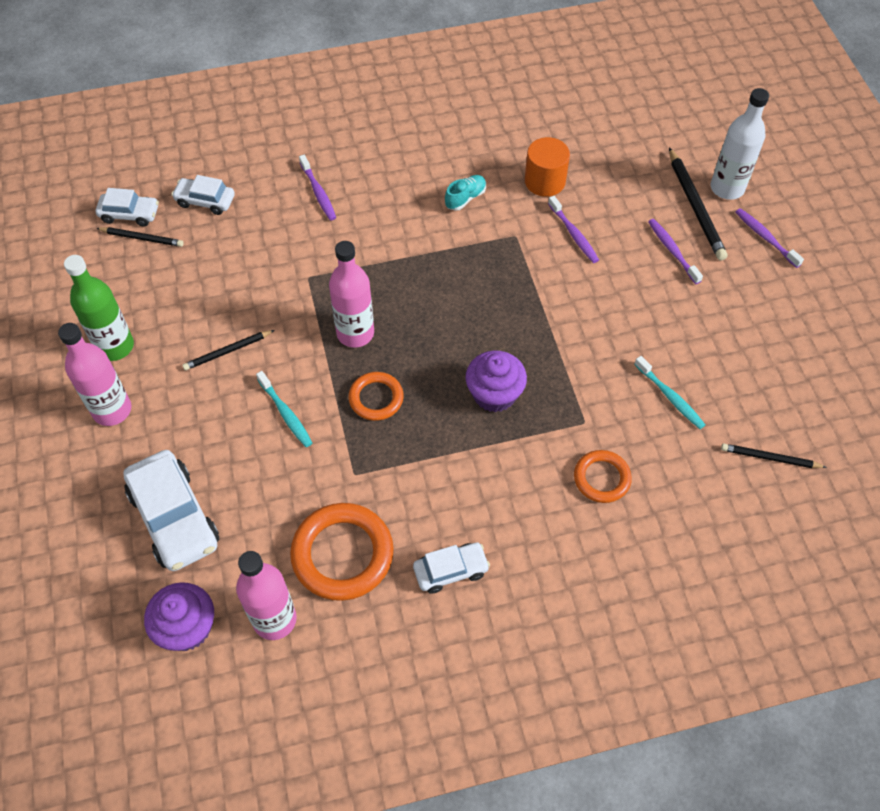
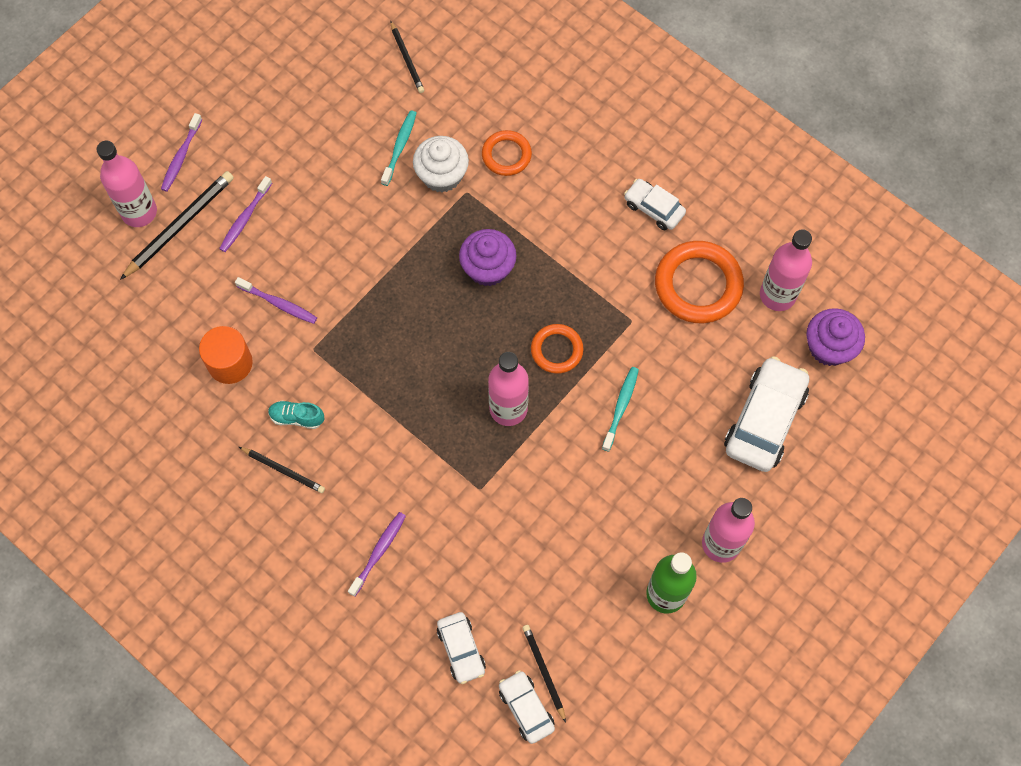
camera: 125 degrees left, 10 degrees up
(228, 351) = (600, 497): black pencil -> black pencil (283, 470)
(574, 234) = (279, 303): purple toothbrush -> purple toothbrush turned 90 degrees clockwise
(616, 413) = (442, 175): none -> white cupcake
(727, 188) = (139, 212): white bottle -> pink bottle

